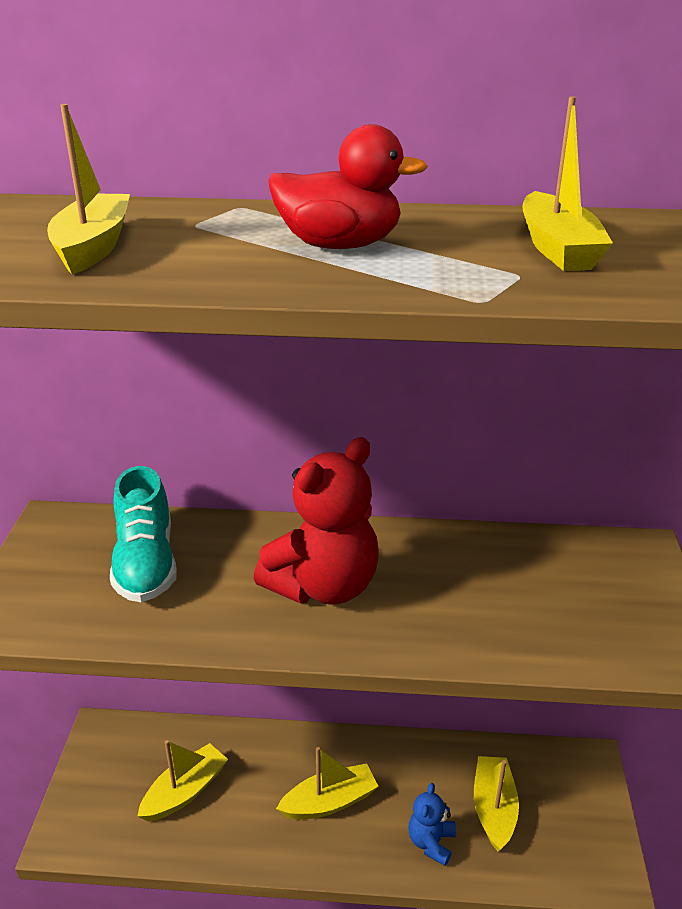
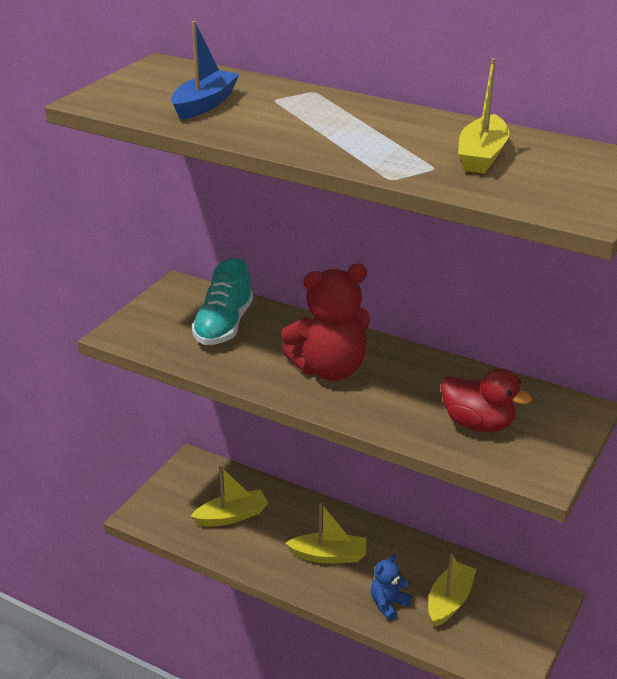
camera: 25 degrees right, 0 degrees up
(93, 247) = (204, 104): yellow boat -> blue boat
(339, 245) = (346, 129): red duck -> red duck (478, 424)

